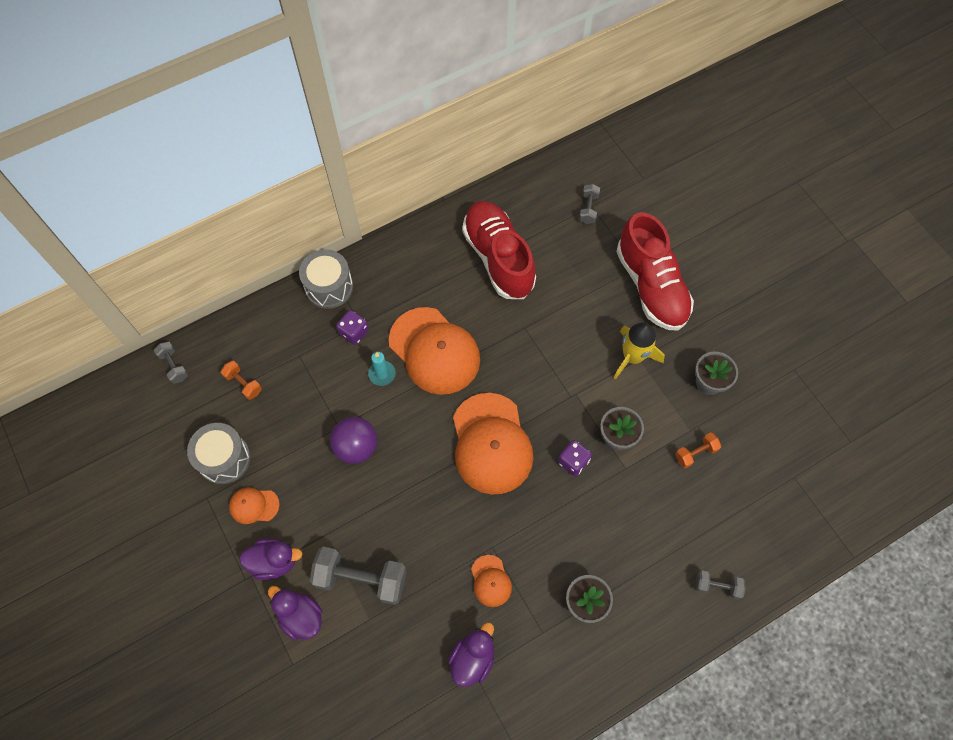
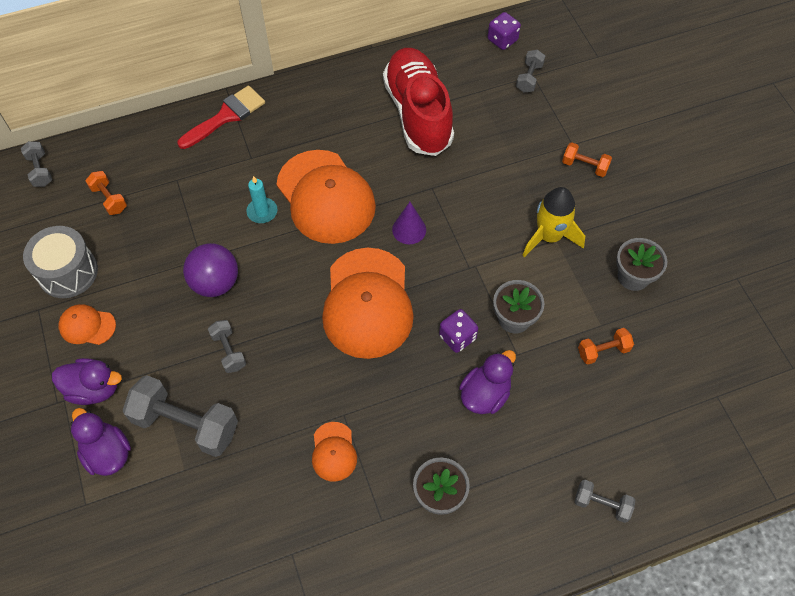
camera: 10 degrees right, 5 degrees down
(329, 287) = (226, 116): grey drum -> red brush
(354, 332) = (242, 165): purple dice -> purple dice (502, 40)
(382, 507) = (229, 351): none -> grey dumbbell
(472, 658) = (293, 535): purple duck -> purple duck (485, 394)
(512, 370) = (409, 229): none -> purple cone
(651, 286) = (584, 166): red shoe -> orange dumbbell

